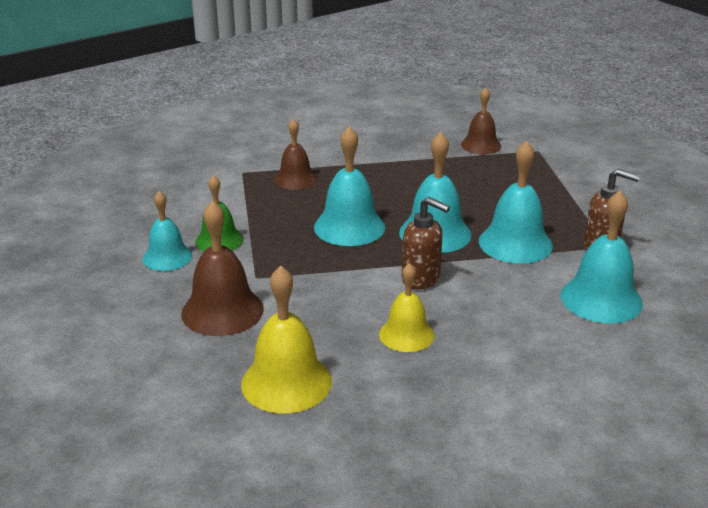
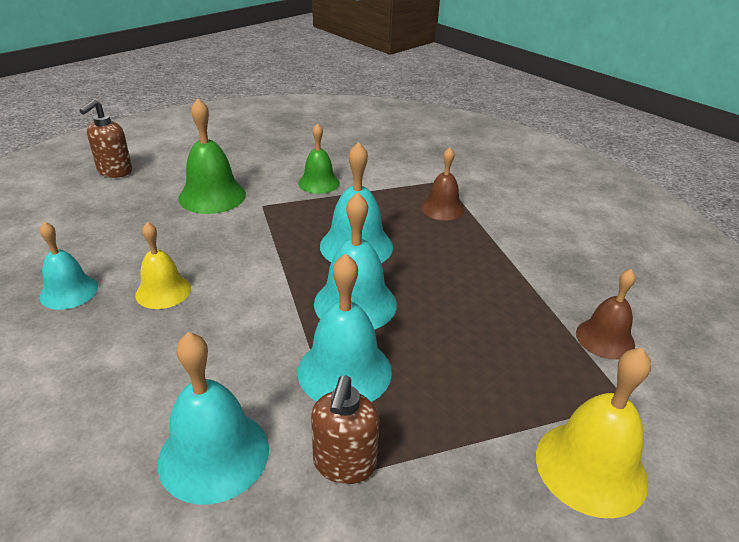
camera: 80 degrees right, 5 degrees up
(167, 257) = (290, 165): turquoise bell -> turquoise bell (69, 291)
(222, 311) = (212, 196): brown bell -> green bell
(286, 382) = (109, 233): yellow bell -> yellow bell (590, 467)
(421, 279) = (260, 297): brown soap dispenser -> brown soap dispenser (114, 171)

